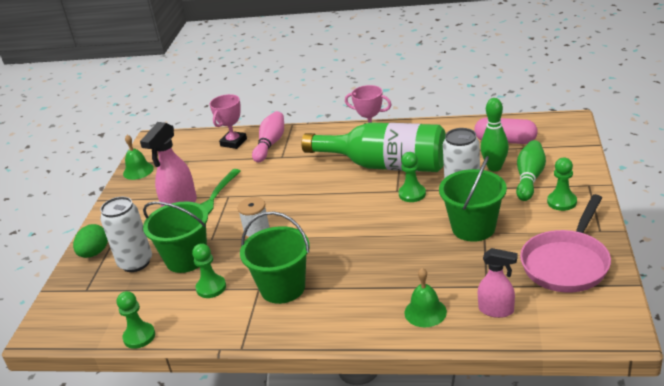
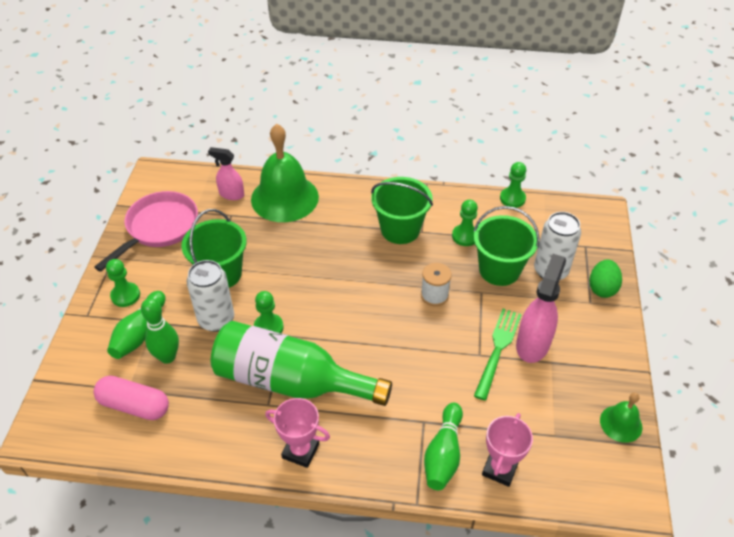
camera: 175 degrees right, 15 degrees up
(270, 144) = (443, 454): pink bowling pin -> green bowling pin
(425, 312) = (284, 198): green bell -> green bell, size x2.07

